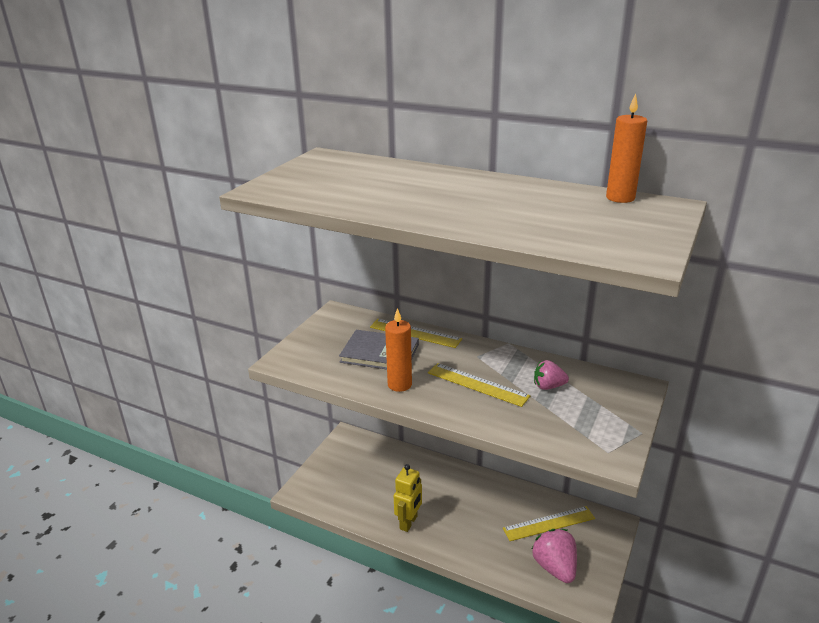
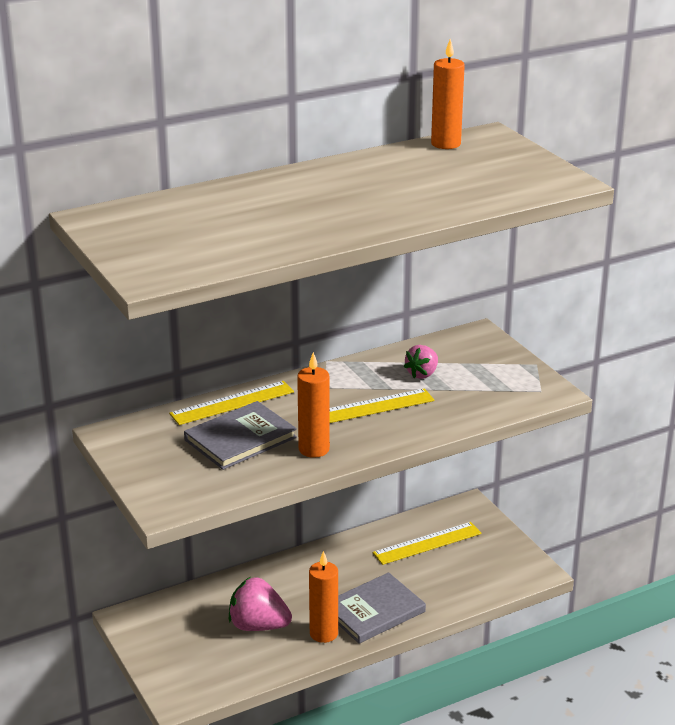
camera: 55 degrees left, 0 degrees up
(409, 522) = (323, 633): yellow robot -> orange candle
(453, 534) = (374, 611): none -> grey book
(549, 523) = (427, 543): yellow ruler -> yellow ruler turned 45 degrees clockwise
(555, 567) = (480, 569): pink strawberry -> pink strawberry (258, 626)

